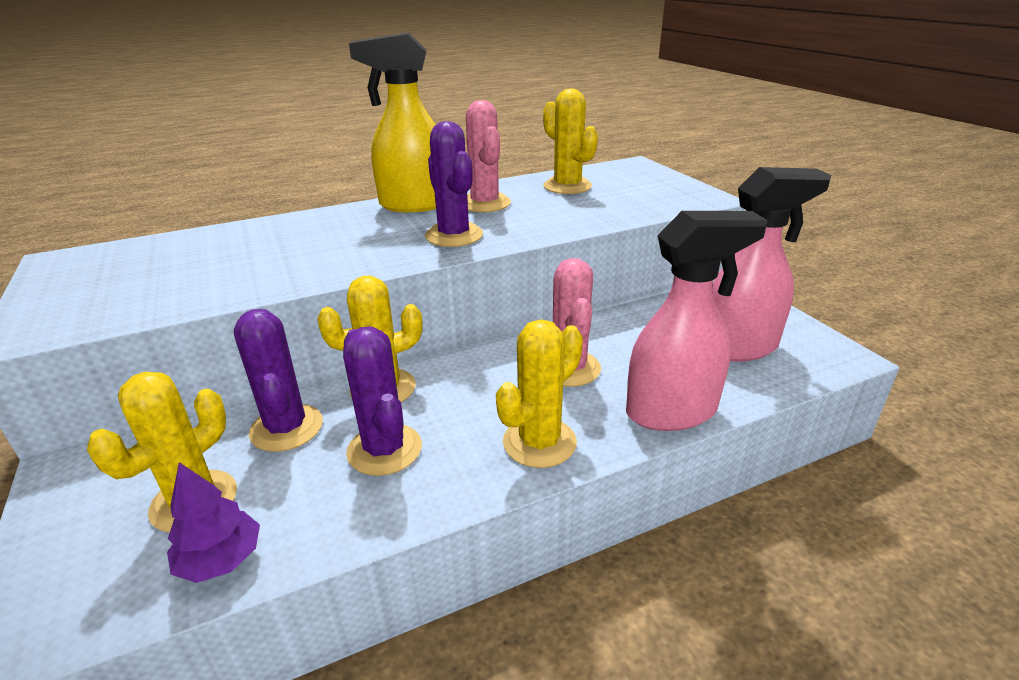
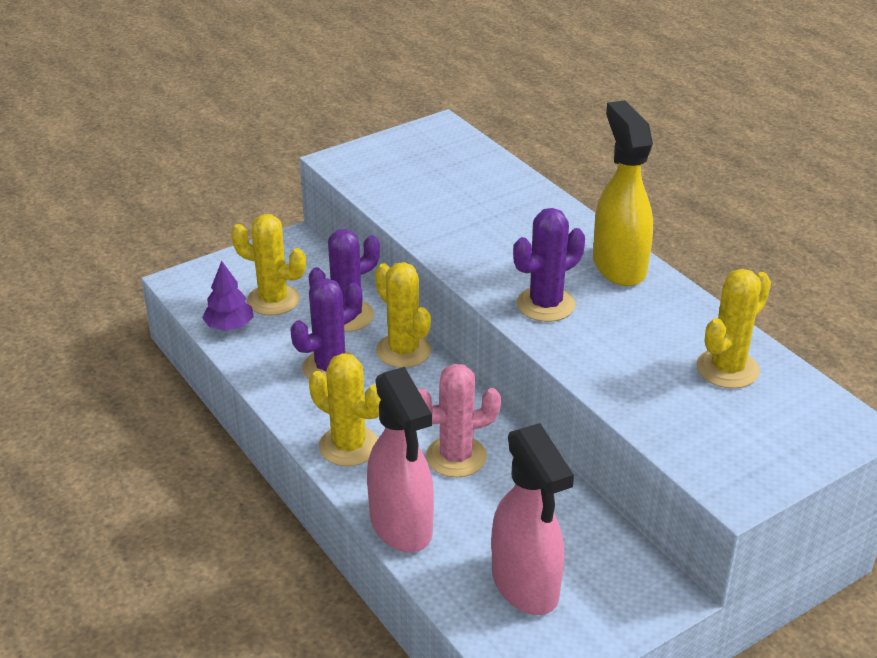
camera: 80 degrees right, 5 degrees up
(485, 203) = (641, 312): pink cactus -> none

